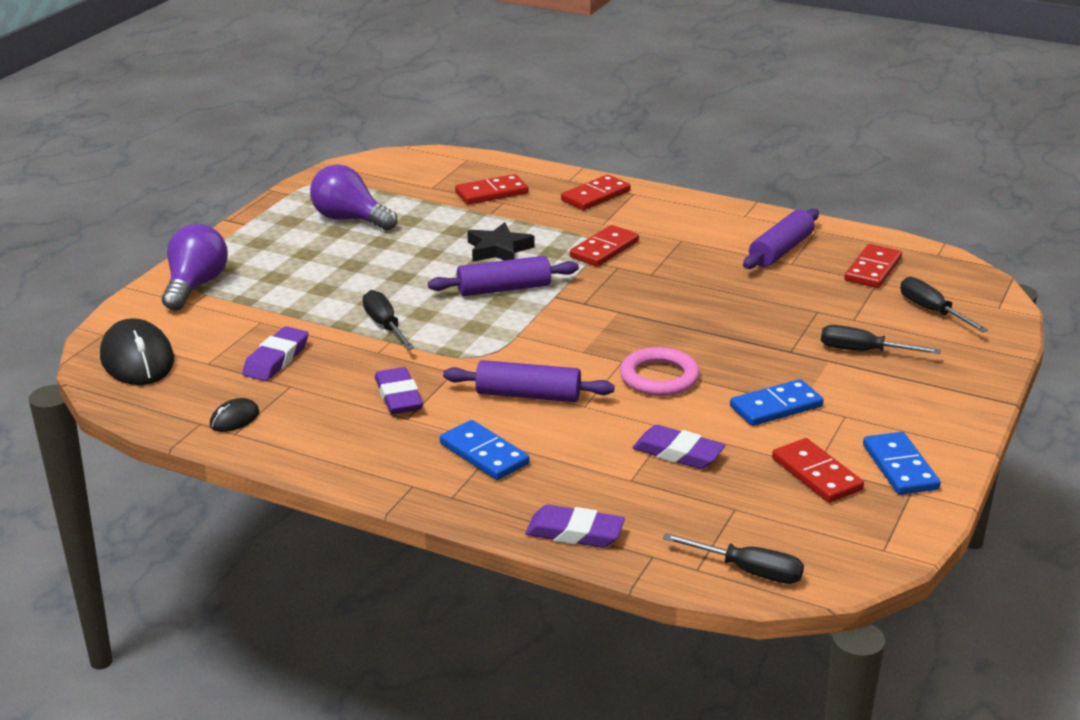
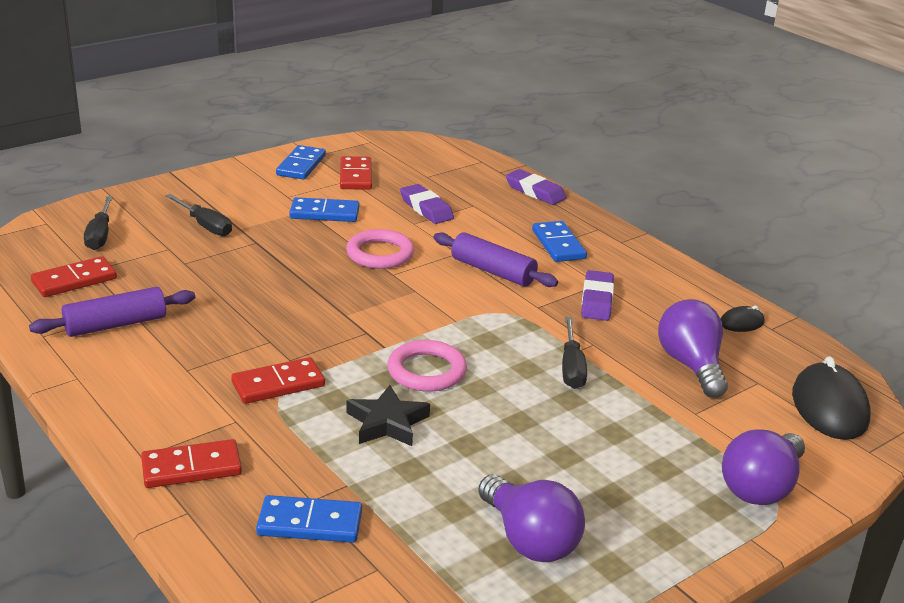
camera: 155 degrees left, 0 degrees up
(276, 359) = (691, 365): purple eraser -> purple light bulb
(491, 193) = (310, 523): red domino -> blue domino
(504, 289) = (426, 371): purple rolling pin -> pink ring
(749, 571) = (455, 153): black screwdriver -> none

